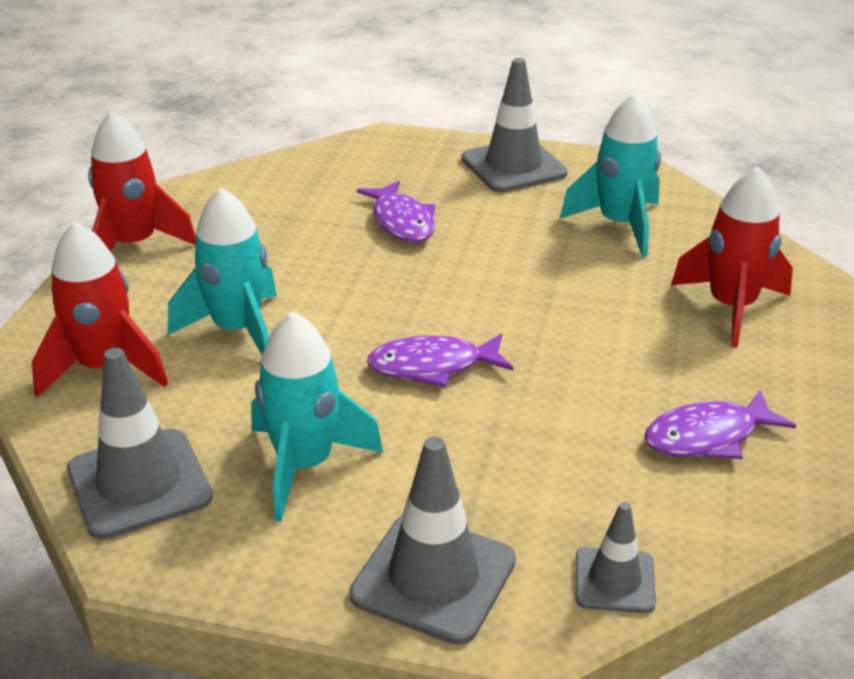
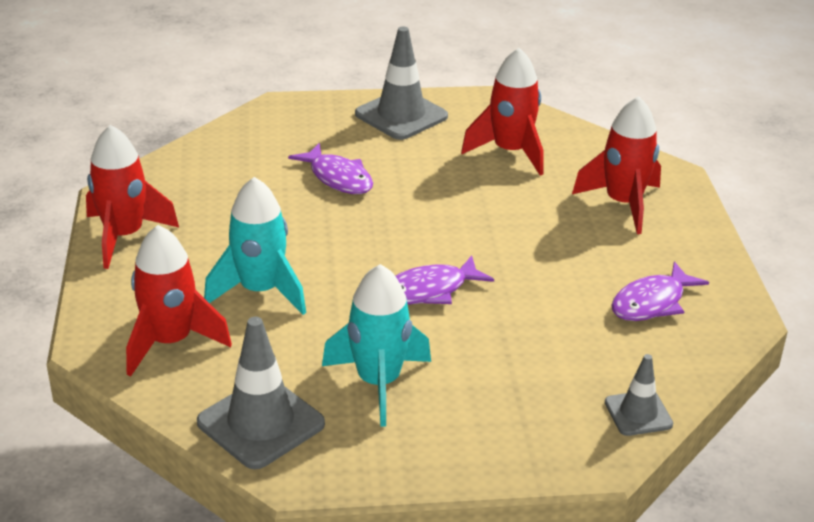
camera: 20 degrees left, 0 degrees up
(433, 578) = (517, 439): grey traffic cone -> none
(620, 225) = (510, 152): turquoise rocket -> red rocket

